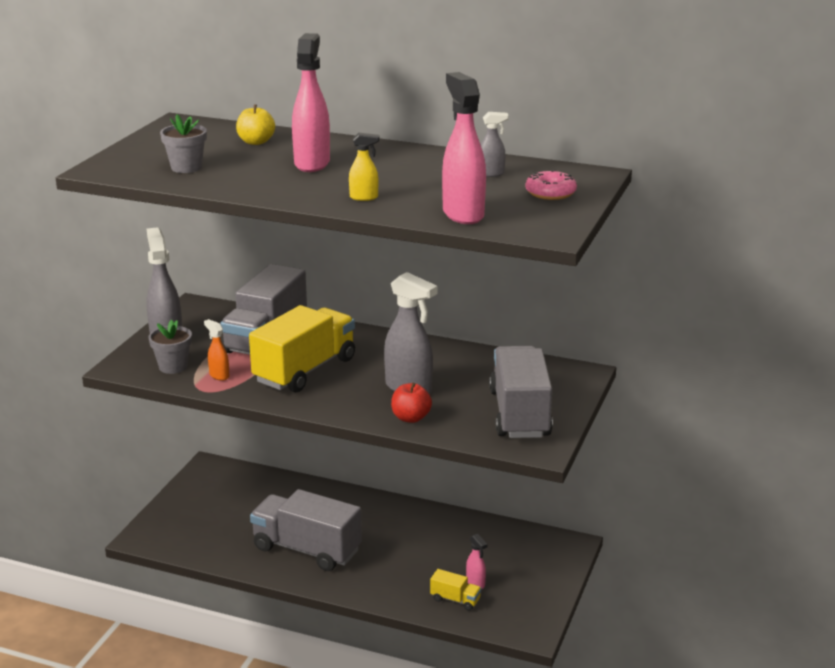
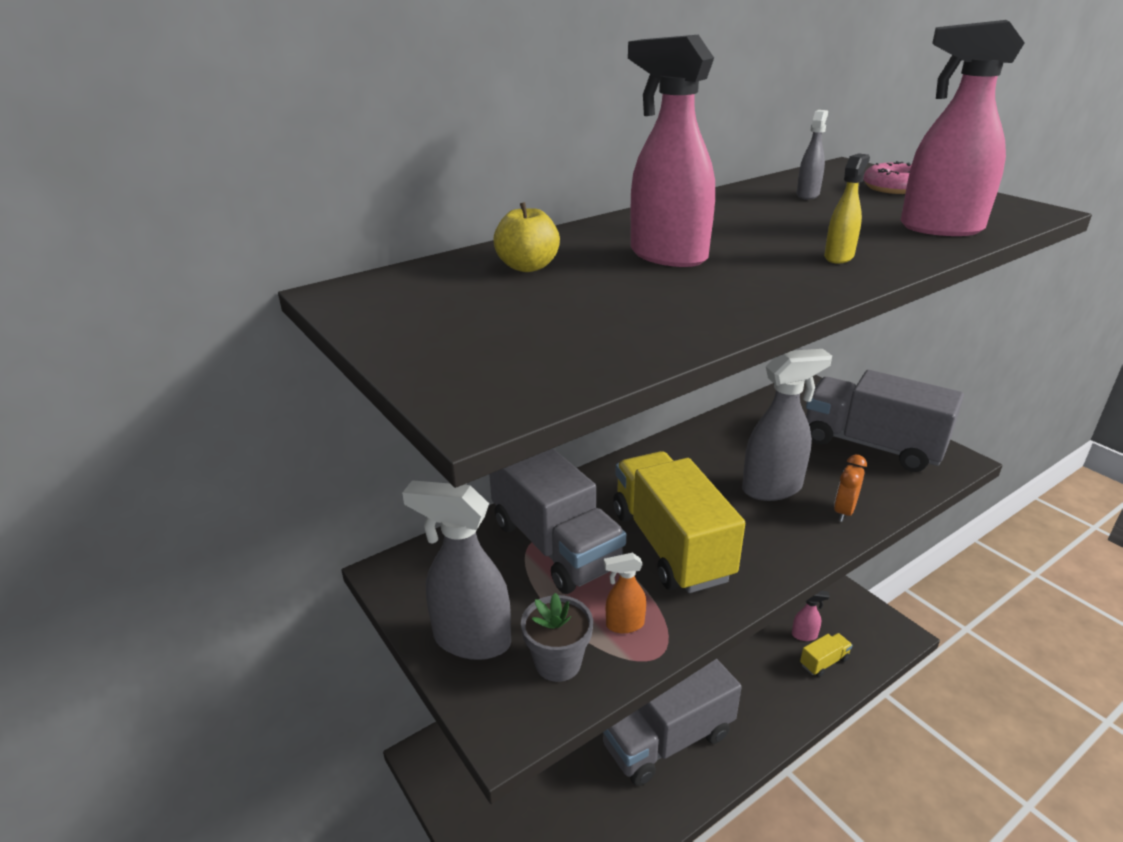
camera: 55 degrees left, 5 degrees up
(186, 167) = (576, 331): grey flower pot -> none
(411, 418) = (844, 511): red apple -> orange clock

